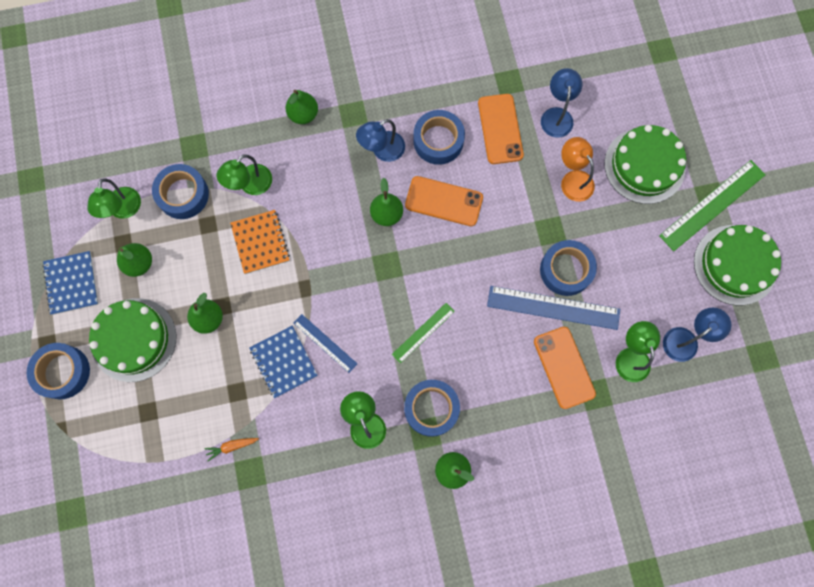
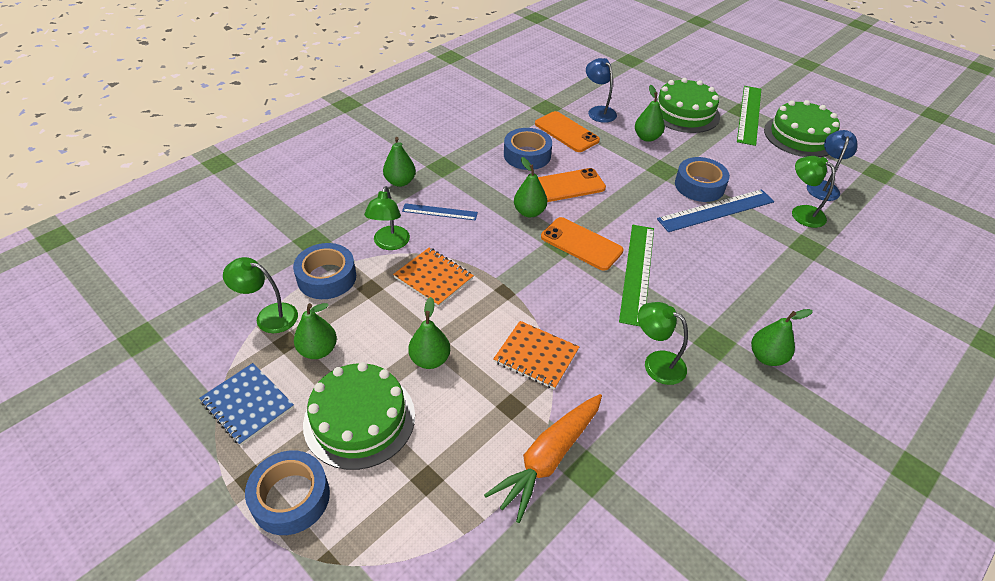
camera: 35 degrees left, 30 degrees down
(123, 210) = (269, 316): green lamp -> green lamp turned 135 degrees clockwise
(231, 446) = (548, 459): orange carrot -> orange carrot, size x2.34
(284, 362) = (536, 356): blue notebook -> orange notebook
(325, 343) = (561, 322): blue ruler -> blue ruler (439, 212)
(382, 150) = (488, 177): blue lamp -> none
(423, 332) = (637, 272): green ruler -> green ruler, size x1.74
(431, 408) = (700, 321): blue tape -> none
(564, 367) = (766, 241): orange phone -> orange phone (581, 244)
(573, 179) = (647, 137): orange lamp -> green pear

